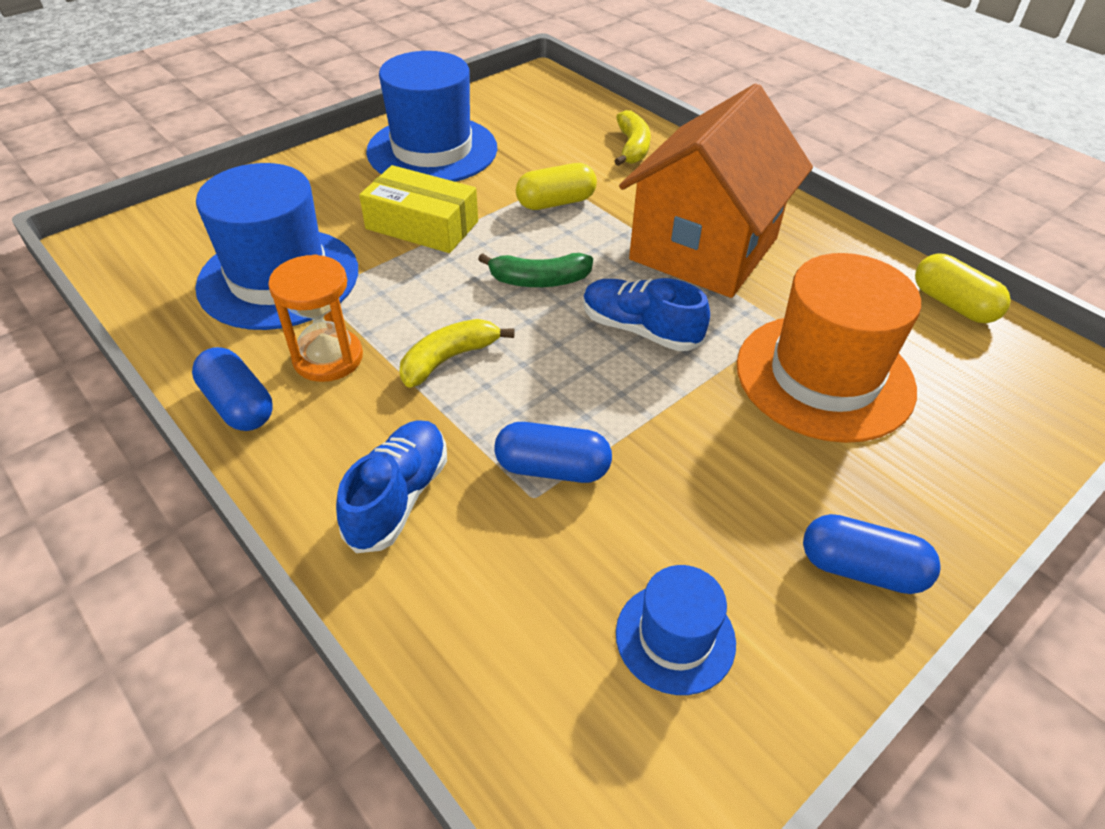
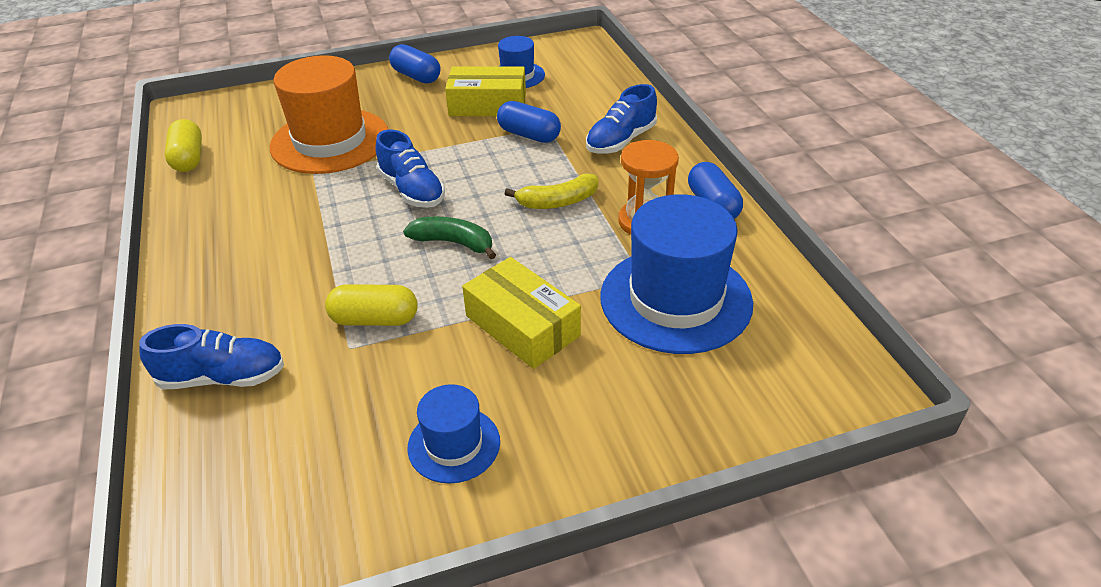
camera: 155 degrees left, 5 degrees down
(432, 150) = (454, 444): blue hat -> blue hat, size x0.52
(632, 147) = (223, 377): yellow banana -> blue shoe
(668, 524) = (487, 105): none -> yellow box
(704, 249) = (298, 237): orange house -> none

